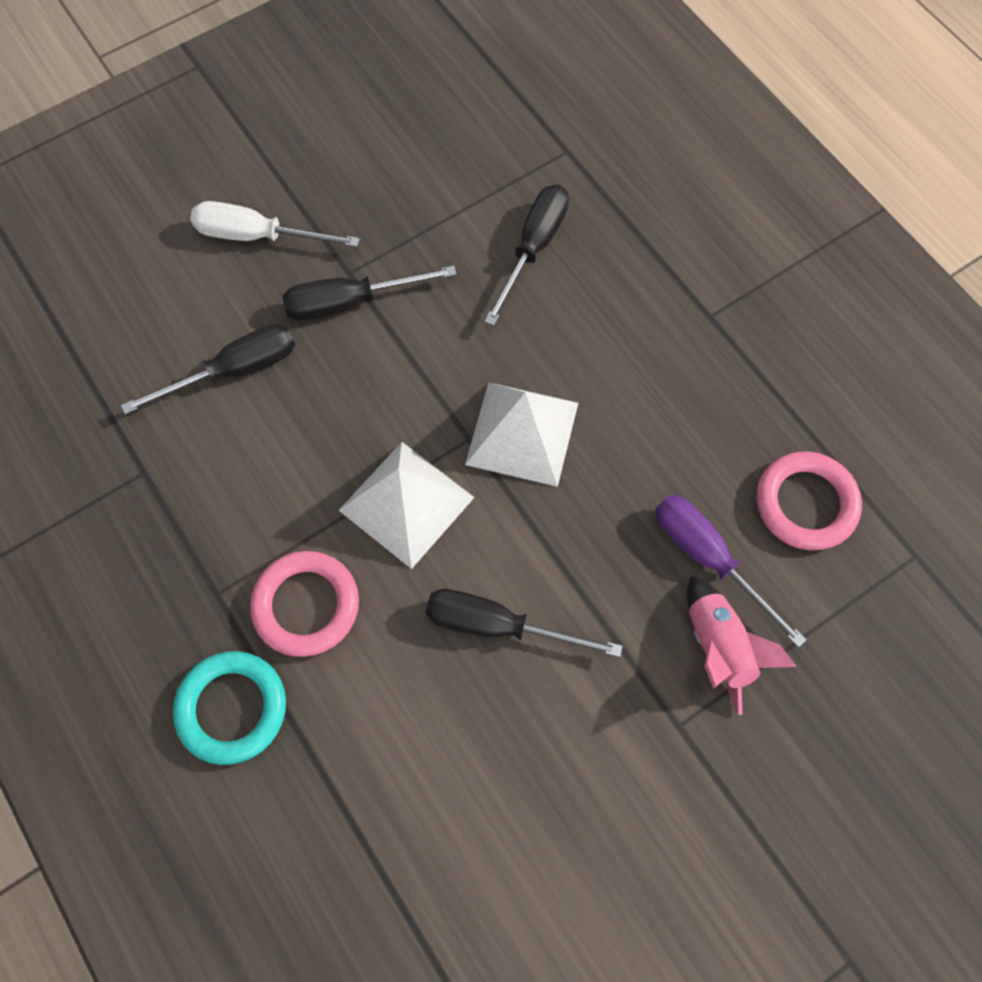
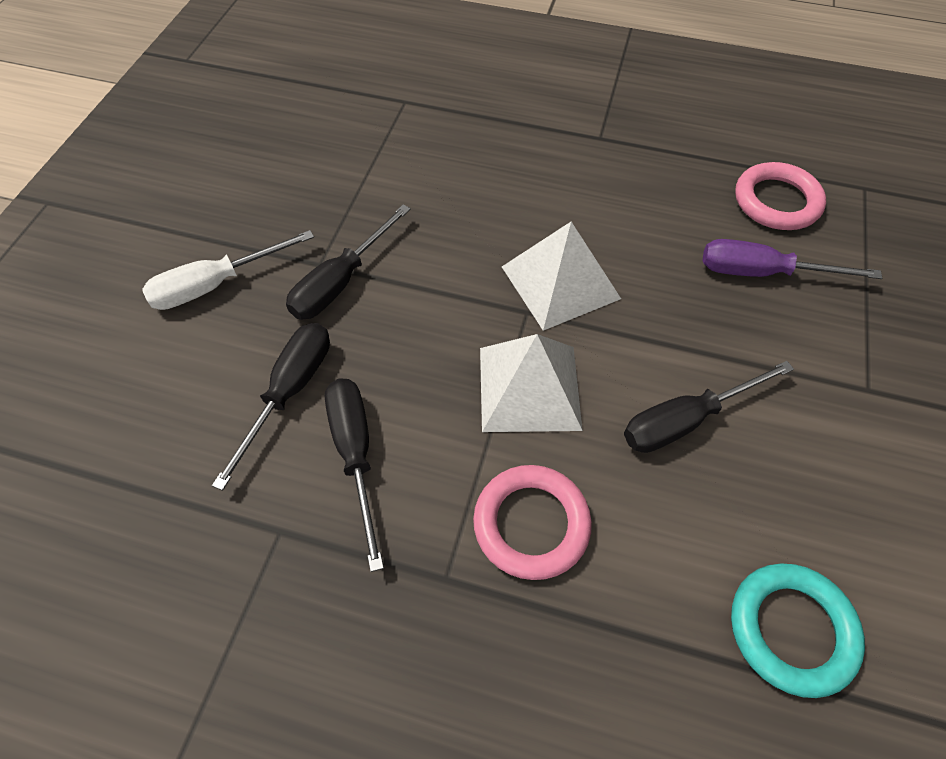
camera: 40 degrees left, 10 degrees down
(232, 708) = (556, 663): turquoise ring -> turquoise ring (791, 630)
(533, 248) = (443, 167): black screwdriver -> black screwdriver (356, 454)
(718, 647) = (831, 321): pink rocket -> none

